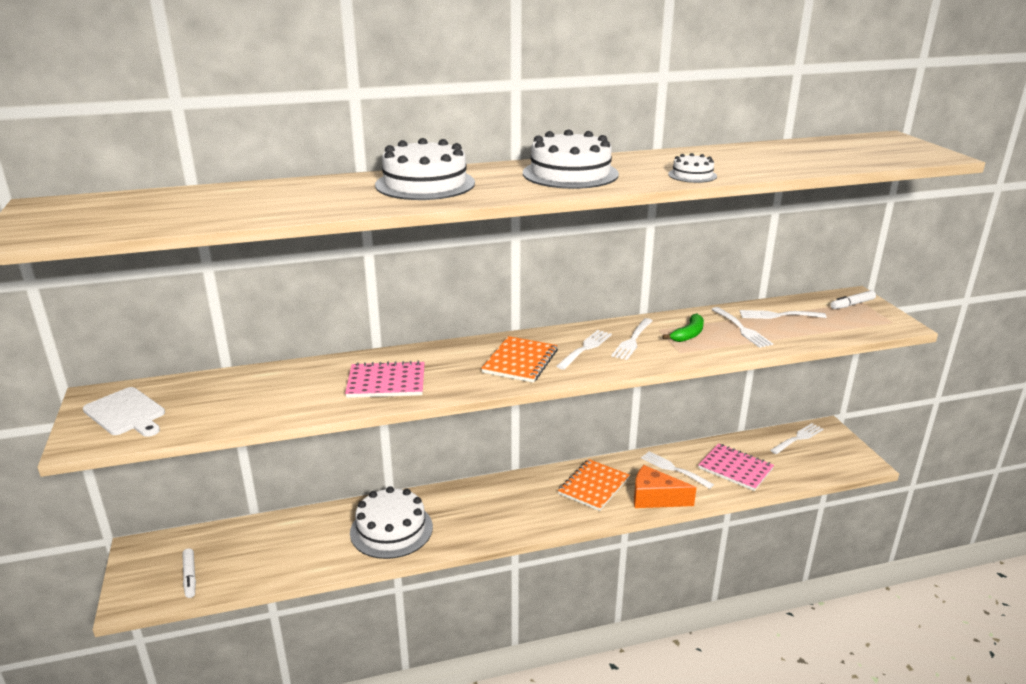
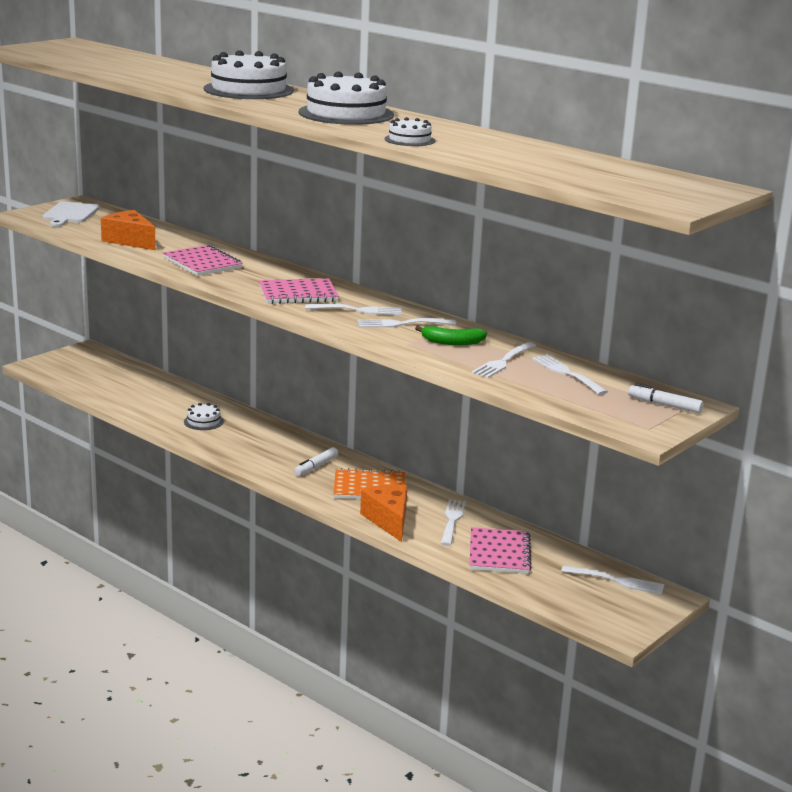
camera: 55 degrees right, 5 degrees down
(190, 576) = (76, 374): white marker -> white marker (316, 466)
(269, 402) = (129, 241): none -> orange cheese
(391, 529) = (203, 421): white cake -> white cake, size x0.50
(520, 361) = (298, 294): orange notebook -> pink notebook

